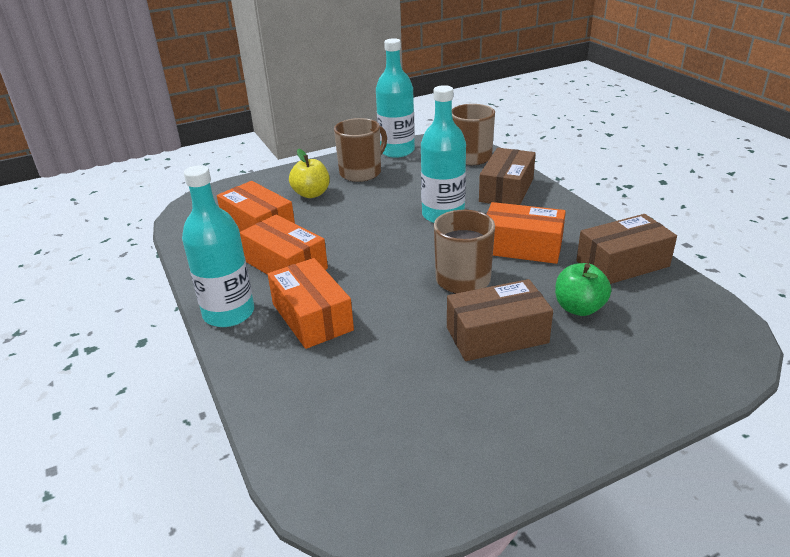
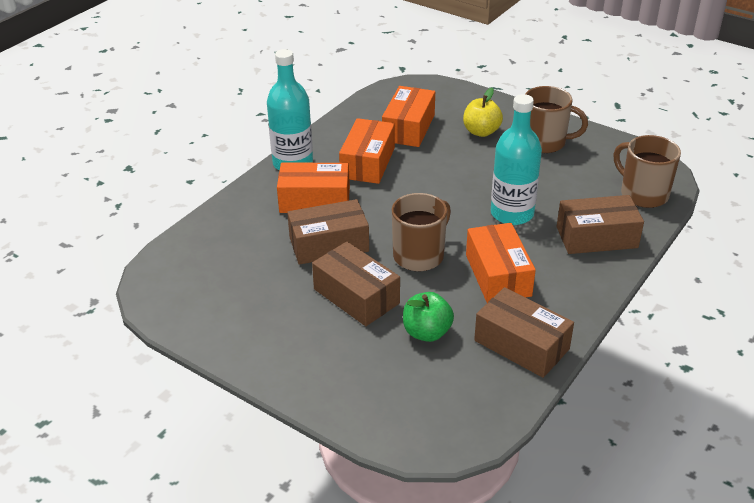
camera: 60 degrees right, 5 degrees up
(312, 317) = (315, 200): orange box -> orange box turned 60 degrees clockwise
(397, 151) = (609, 146): turquoise bottle -> none
(397, 329) = (329, 244): none -> brown box

